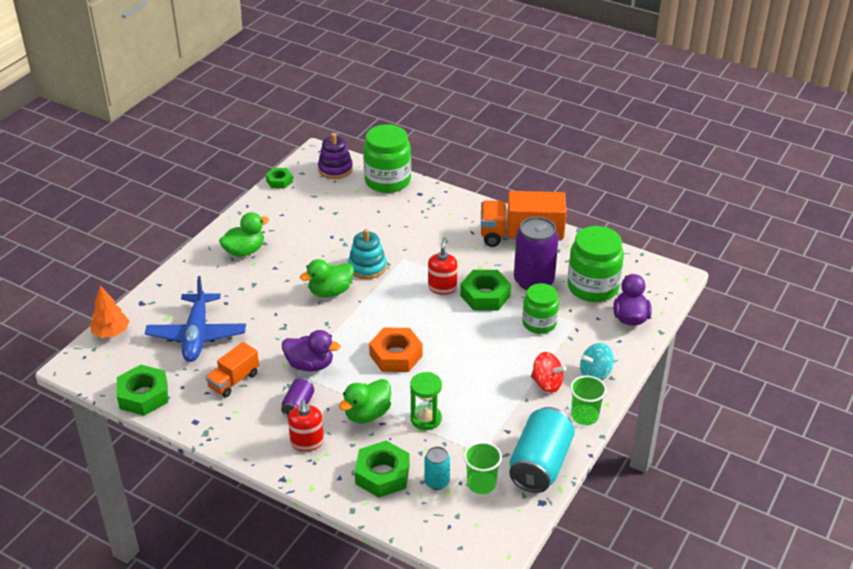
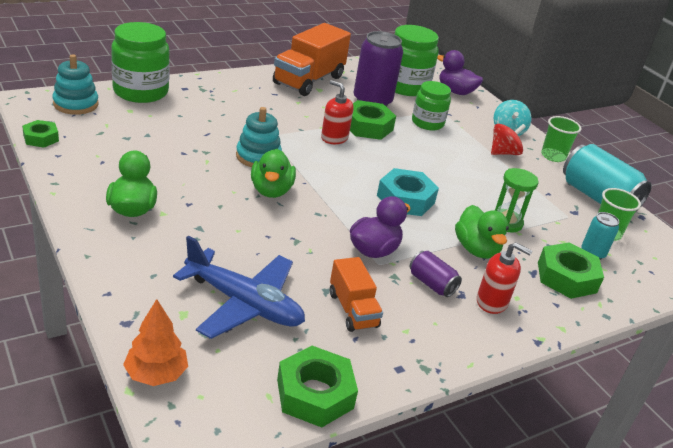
camera: 65 degrees left, 5 degrees down
(335, 169) = (76, 104): purple stacking toy -> turquoise stacking toy
(396, 355) = (405, 199): orange nut -> turquoise nut

